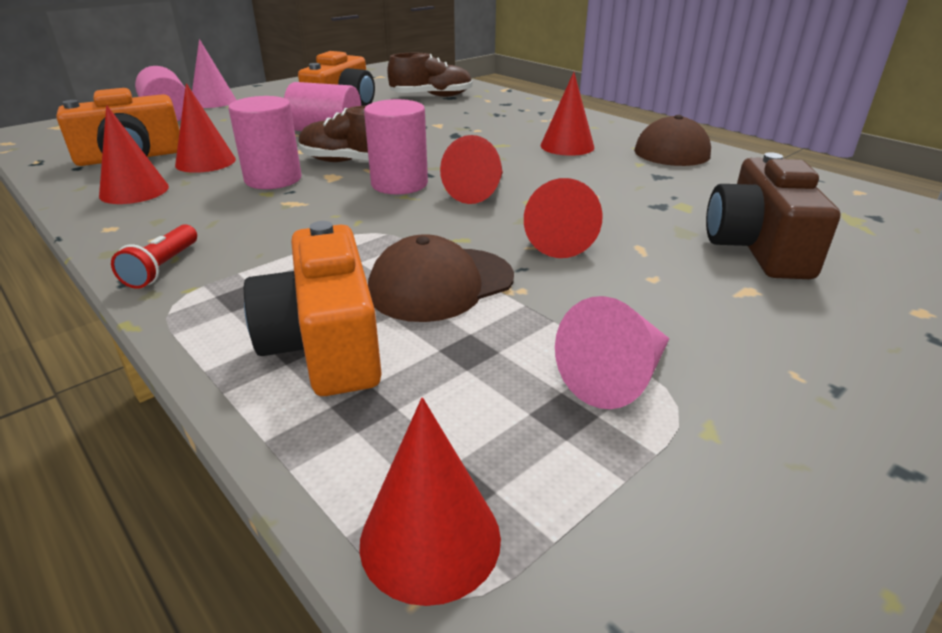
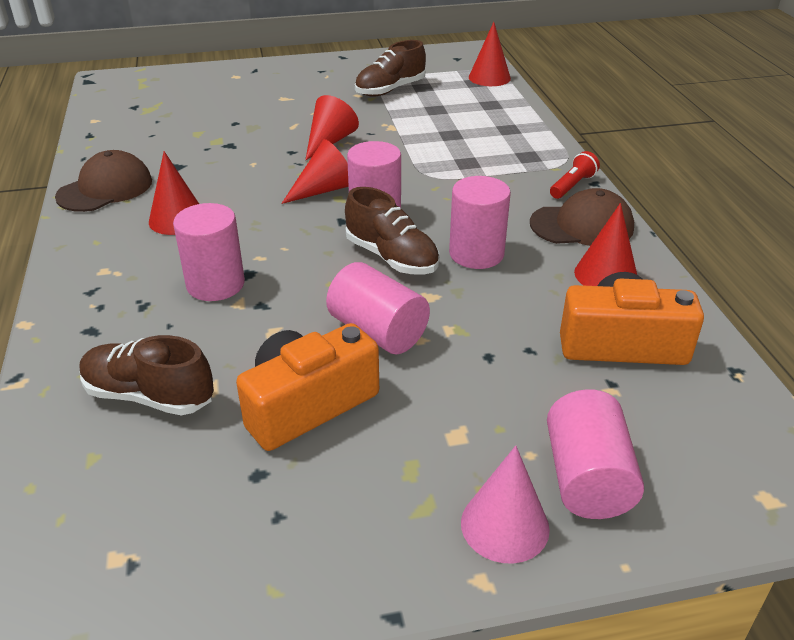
camera: 150 degrees left, 5 degrees up
(205, 162) = (536, 306): red cone -> none
(325, 344) = (494, 126): orange camera -> none
(441, 284) = (420, 136): brown cap -> brown cap (582, 225)
(468, 127) = (215, 284): none -> pink cylinder
(616, 377) = (390, 90): pink cone -> brown shoe
(757, 247) = (235, 111): brown camera -> none

